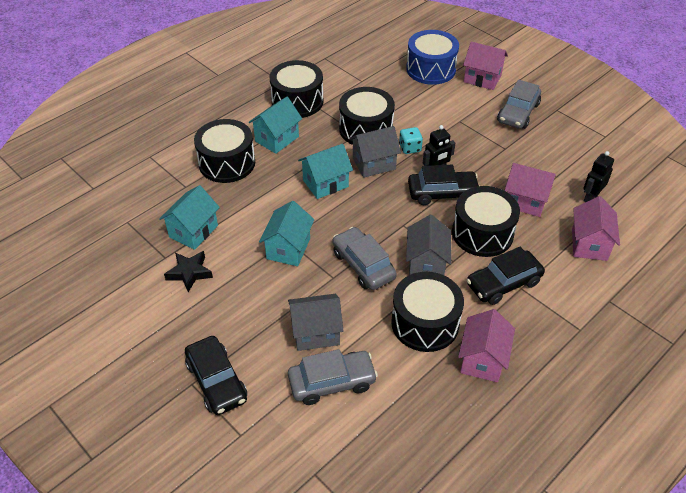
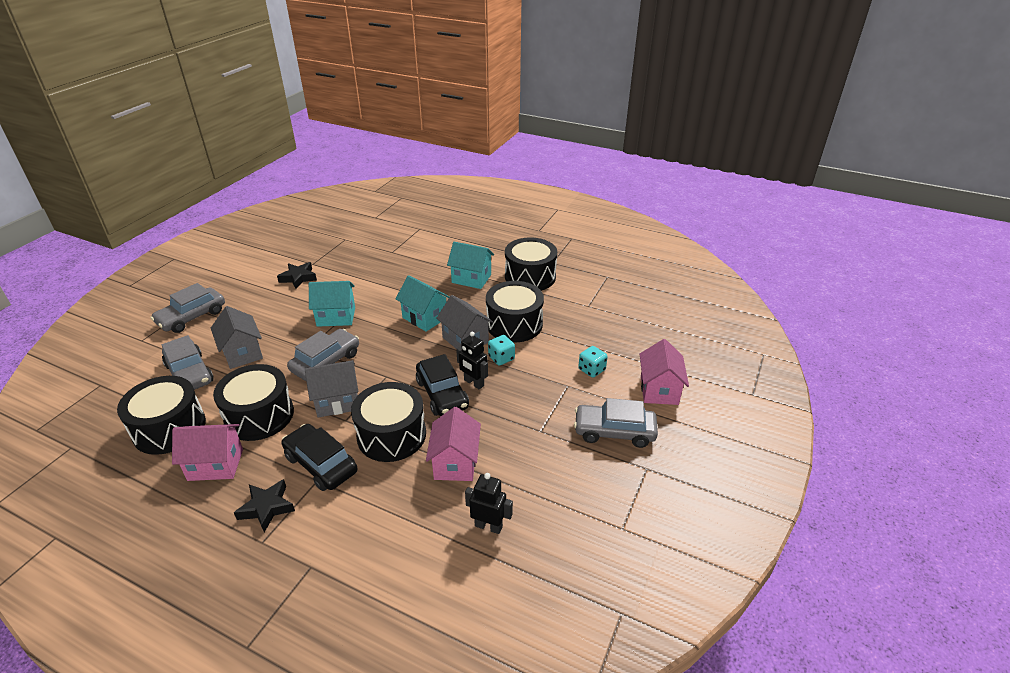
camera: 70 degrees right, 10 degrees down
(193, 231) = (343, 268): turquoise house -> none
(217, 381) = (192, 317): black car -> grey car
(227, 163) = (428, 263): black drum -> black drum (169, 428)
(431, 69) = (645, 347): blue drum -> none
(446, 103) = (591, 370): none -> turquoise dice
(544, 324) = (266, 508): none -> black star
(589, 244) = (401, 534): pink house -> none

